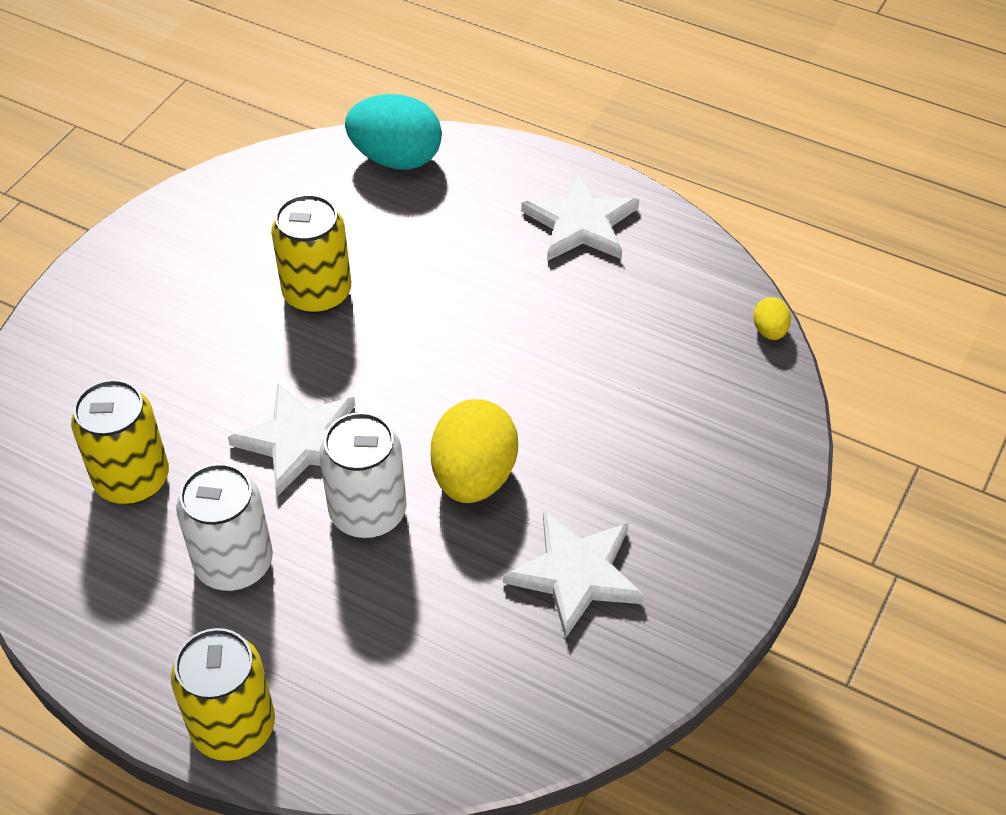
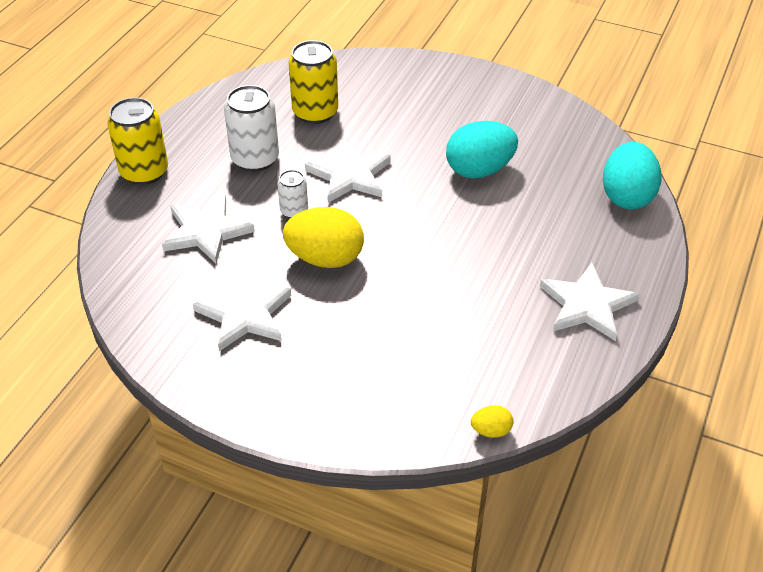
camera: 85 degrees right, 5 degrees down
(317, 293) = (479, 170): yellow can -> turquoise egg
(368, 512) = (294, 211): white can -> white can, size x0.56
(397, 627) = (206, 231): none -> white star

